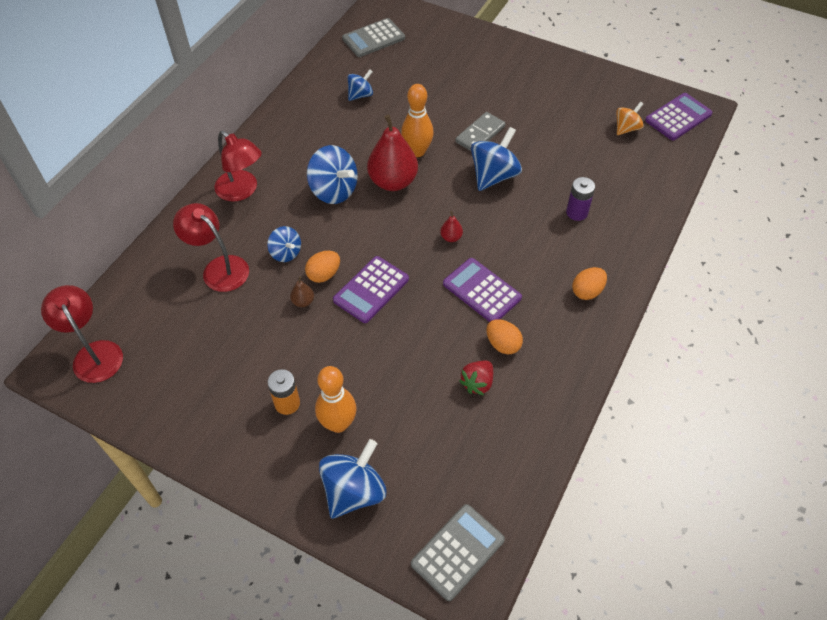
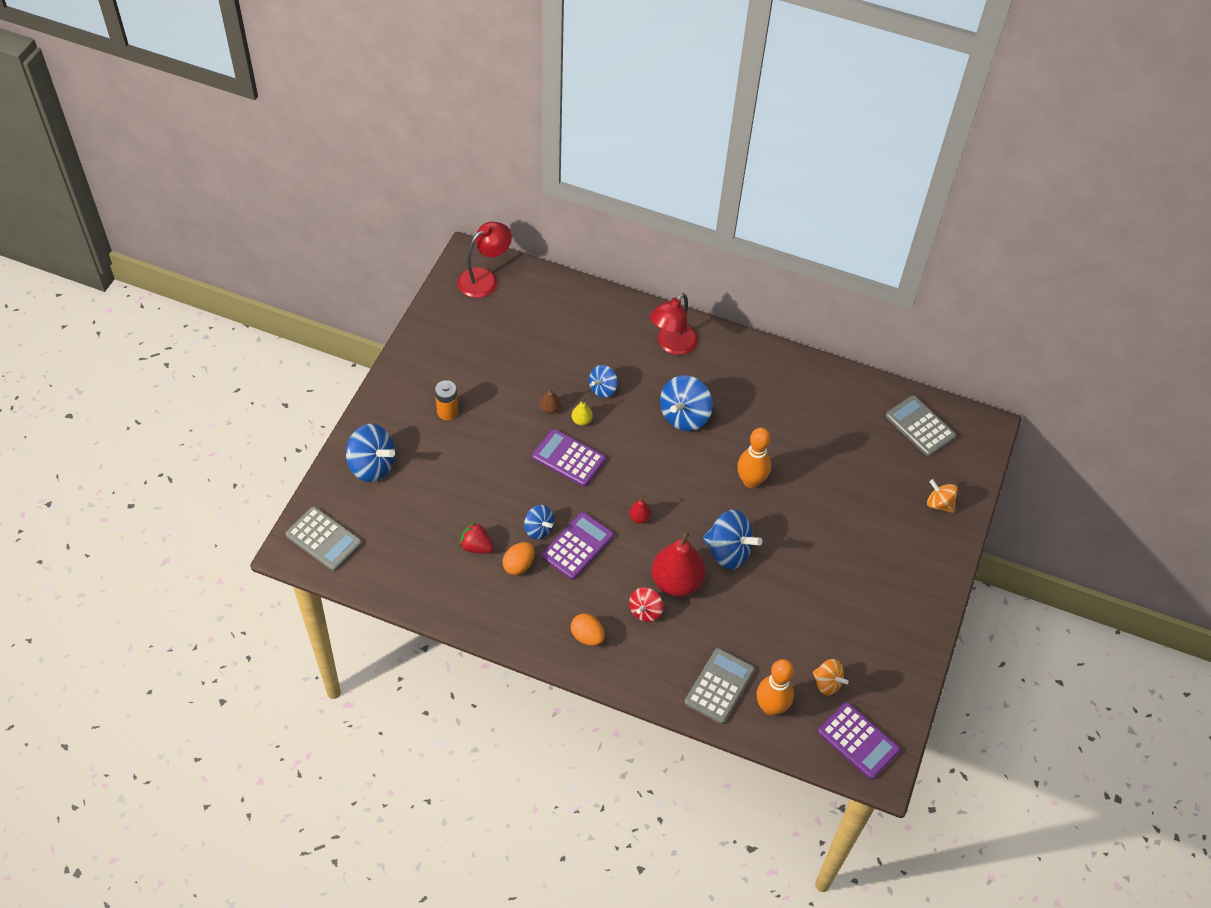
camera: 80 degrees right, 0 degrees up
(219, 268) = (579, 343): red lamp -> none
(324, 274) = (581, 420): orange egg -> yellow pear
(338, 423) = (431, 449): orange bowling pin -> orange bowling pin (771, 707)
(360, 95) = (824, 424): blue spinning top -> blue spinning top (538, 529)
(393, 182) = (704, 463): red pear -> red pear (676, 582)
(453, 39) = (939, 504): none -> orange spinning top
(480, 134) = (787, 537): grey domino -> none
(558, 243) = (645, 611): none -> red spinning top
(577, 212) = (689, 629): purple battery -> none
(634, 198) = (719, 686): none -> grey calculator

